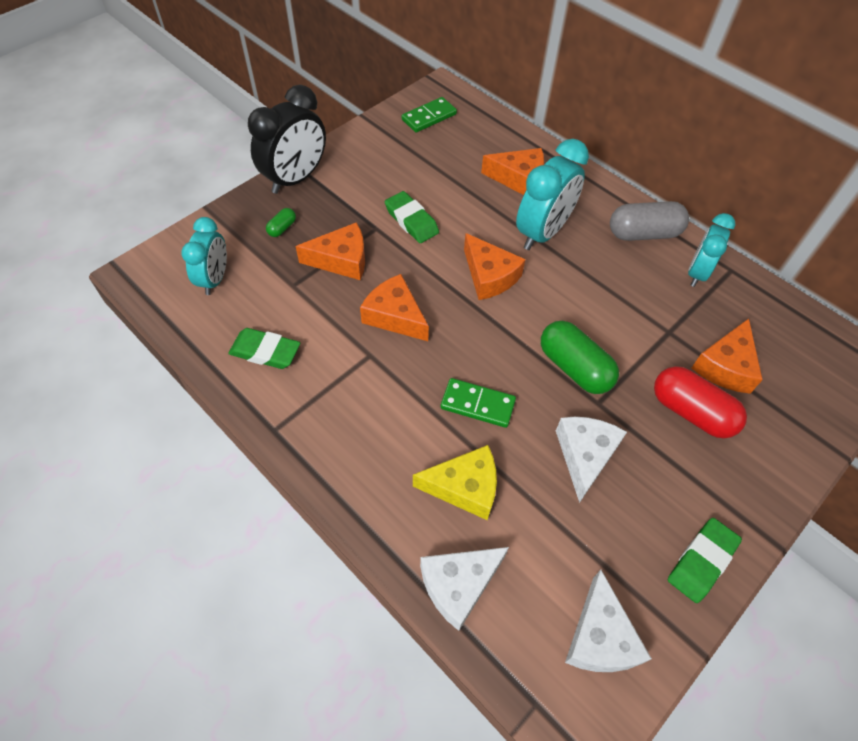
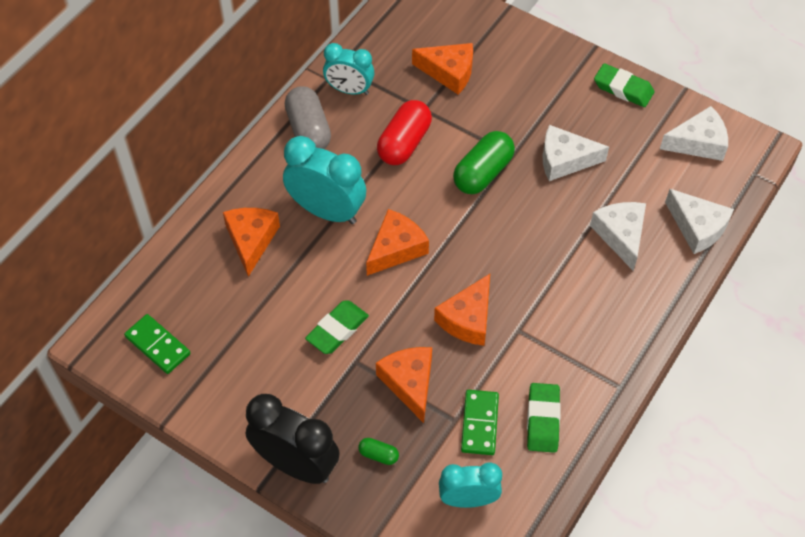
camera: 100 degrees left, 0 degrees up
(464, 487) = (621, 235): yellow cheese -> white cheese
(477, 404) = (542, 237): green domino -> green domino (479, 423)
(691, 412) = (501, 94): red capsule -> red capsule (404, 143)

